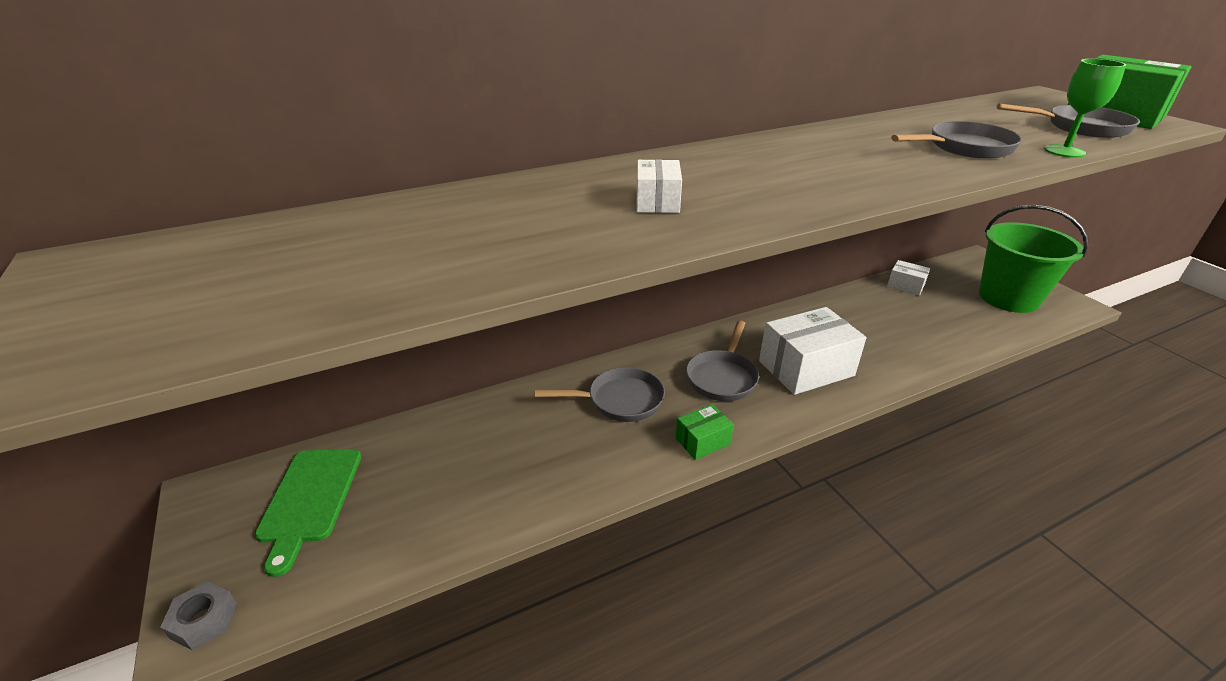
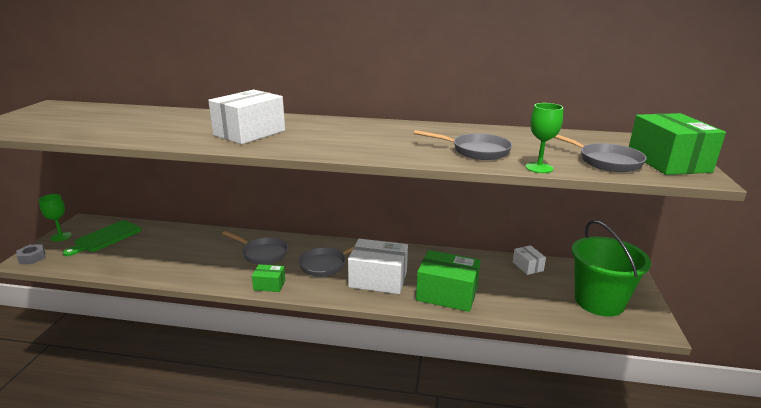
camera: 35 degrees right, 10 degrees down
(202, 544) = (61, 236): none -> green goblet
(657, 202) = (249, 133): white box -> white box, size x1.97
(893, 352) = (447, 294): none -> green box

